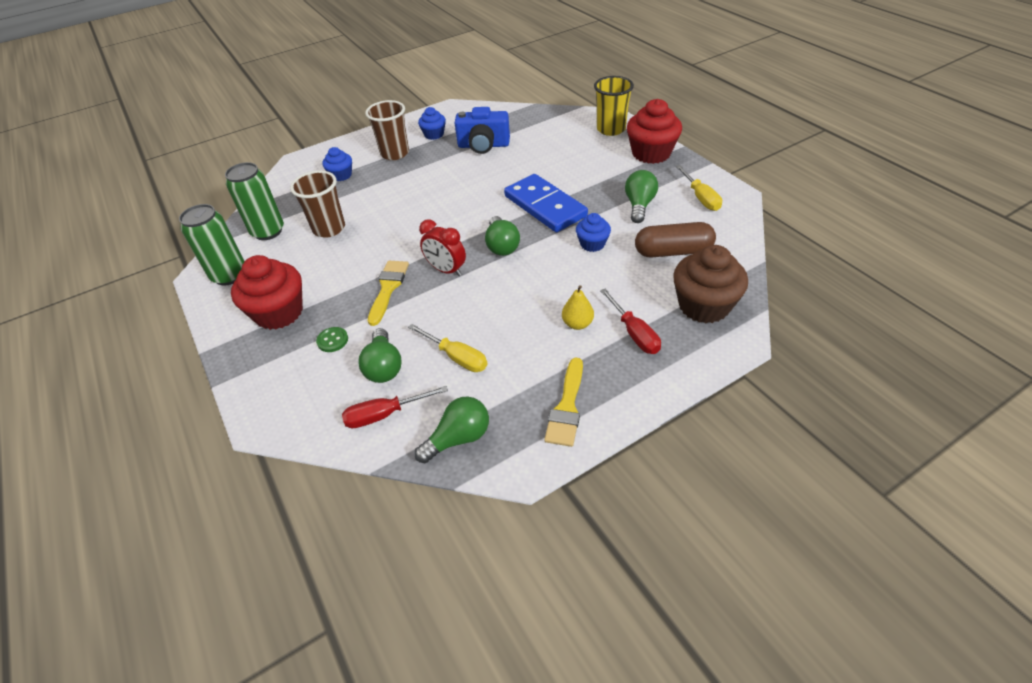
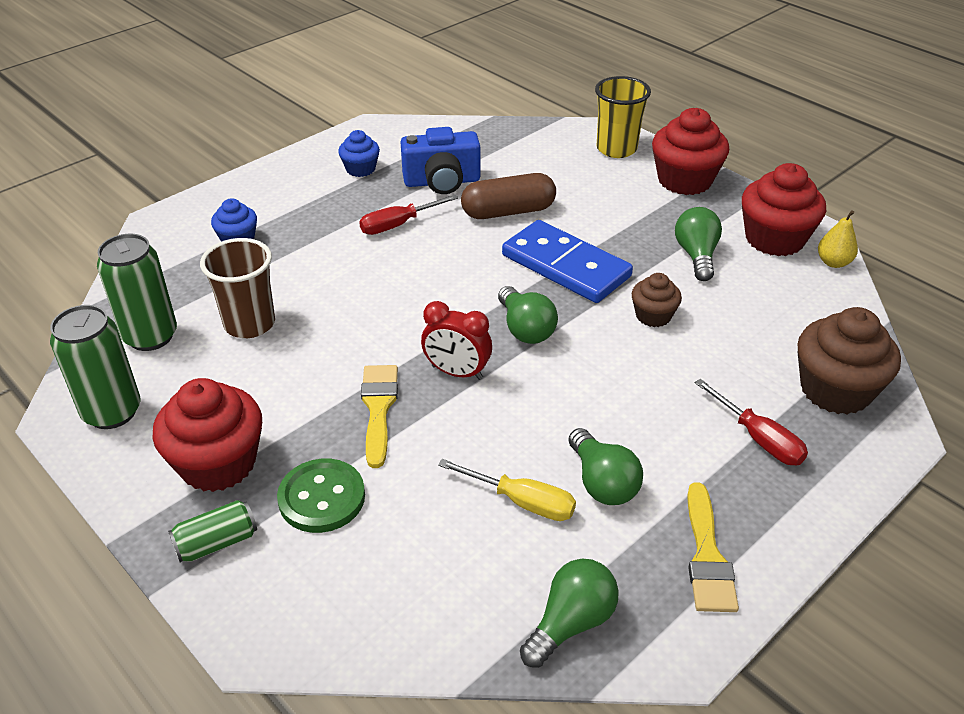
camera: 15 degrees left, 5 degrees down
(261, 360) = (216, 543): none -> green can
(332, 340) = (322, 498): green button -> green button, size x1.81
(384, 366) = (417, 529): green light bulb -> green light bulb (602, 482)
(384, 415) = (446, 602): red screwdriver -> red screwdriver (398, 225)
(395, 153) = (311, 201): brown cup -> none
(577, 324) = (676, 433): yellow pear -> yellow pear (833, 262)
(592, 244) = (653, 316): blue cupcake -> brown cupcake
(673, 251) = (766, 318): brown capsule -> brown capsule (508, 211)
(700, 198) = (774, 239): yellow screwdriver -> red cupcake

